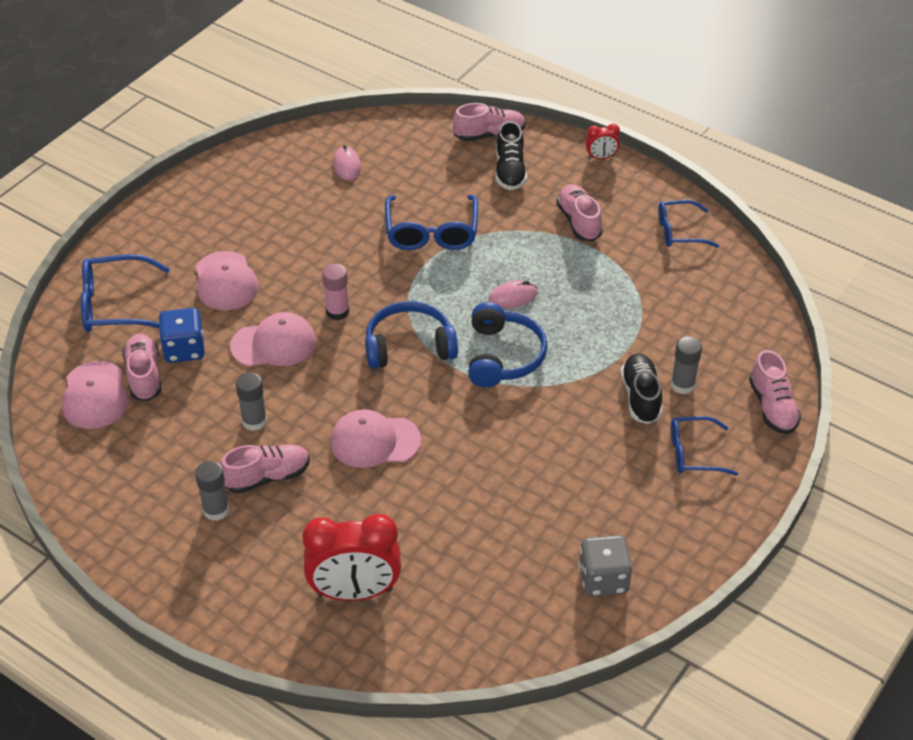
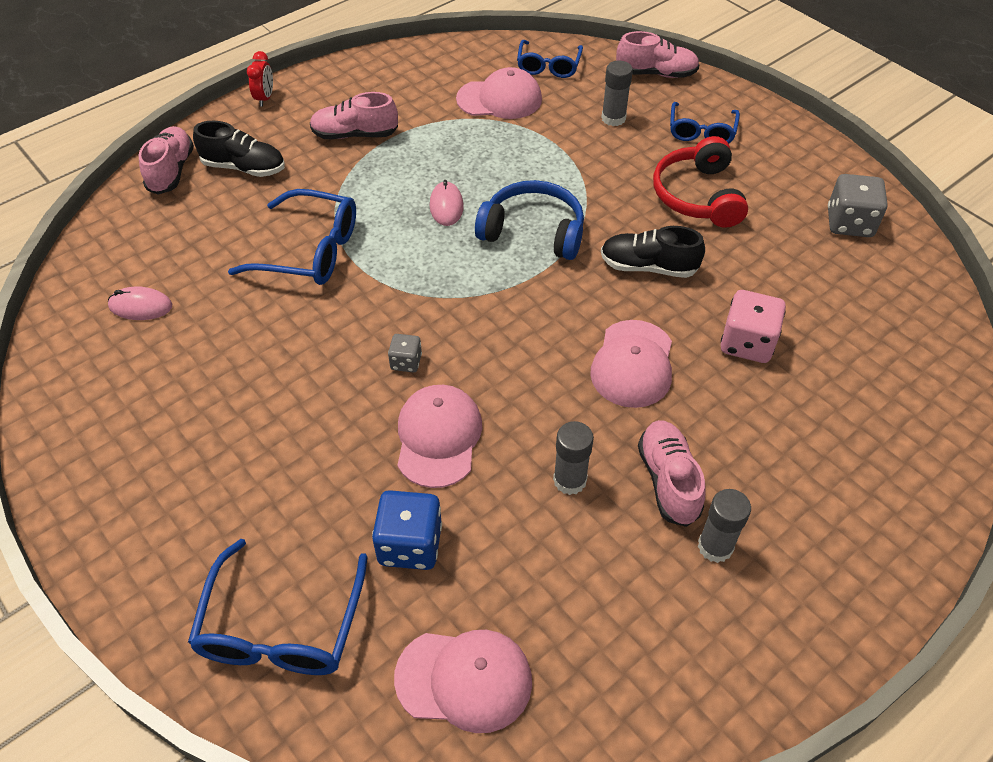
camera: 75 degrees left, 5 degrees up
(144, 376) = (445, 604): pink shoe -> none
(226, 281) = (295, 474): pink cap -> pink cap (499, 99)
(337, 311) = (406, 362): pink glue stick -> grey dice
(354, 592) = (856, 422): red clock -> none
(409, 346) = (490, 305): blue headphones -> none
(420, 512) = (747, 343): none -> pink dice
(595, 460) = (698, 196): none -> red headphones
(641, 397) = (621, 148): black shoe -> black shoe (648, 267)
(679, 231) = (405, 73): blue glasses -> blue glasses (548, 66)

